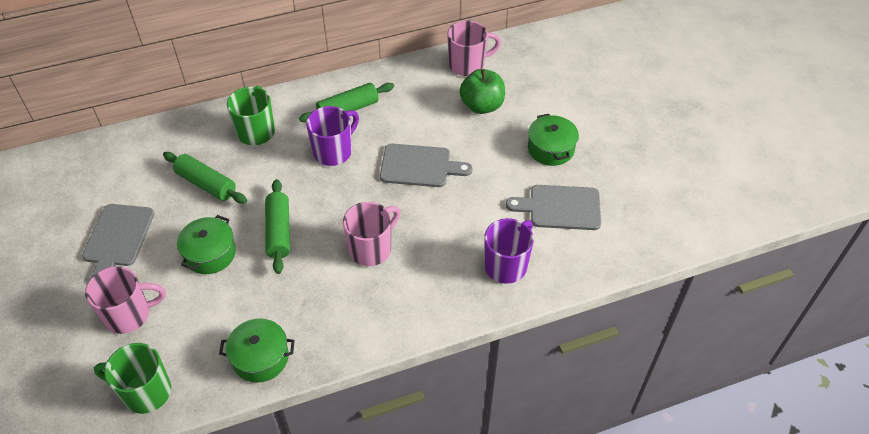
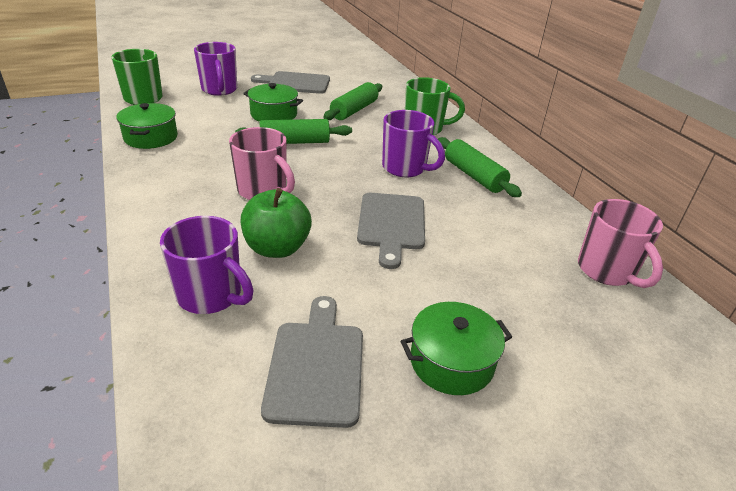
camera: 85 degrees right, 15 degrees down
(129, 315) = (219, 90): pink mug -> purple mug
(482, 106) = (524, 283): green apple -> green apple (277, 248)

